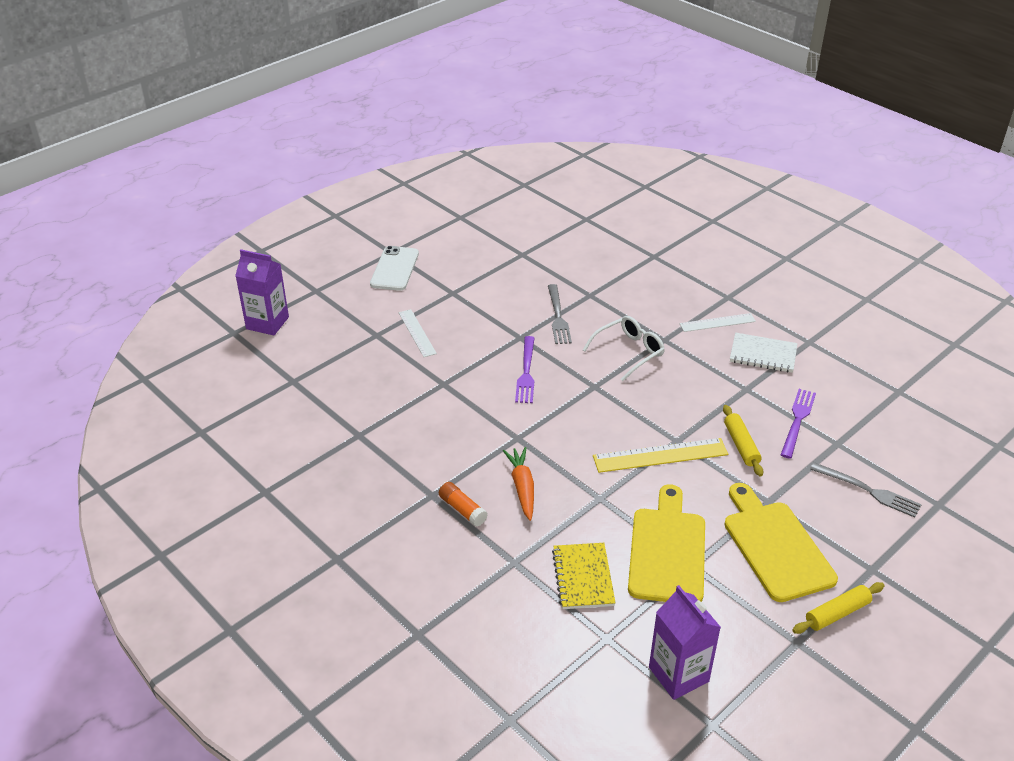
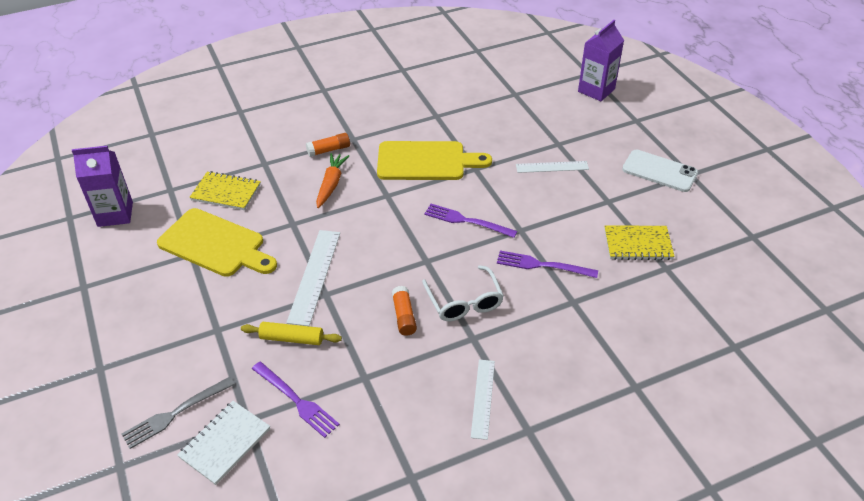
camera: 110 degrees right, 5 degrees up
(502, 270) = (638, 244): none -> yellow notebook
(522, 487) = (331, 184): orange carrot -> orange carrot turned 90 degrees counterclockwise
(558, 317) = (542, 265): grey fork -> purple fork
(660, 455) = (314, 276): yellow ruler -> white ruler
(668, 383) = (404, 316): none -> orange glue stick
(763, 354) = (410, 418): white notebook -> white notebook (225, 443)
(775, 546) = (170, 312): yellow cutting board -> yellow cutting board (426, 161)
(837, 613) = (84, 322): yellow rolling pin -> none

